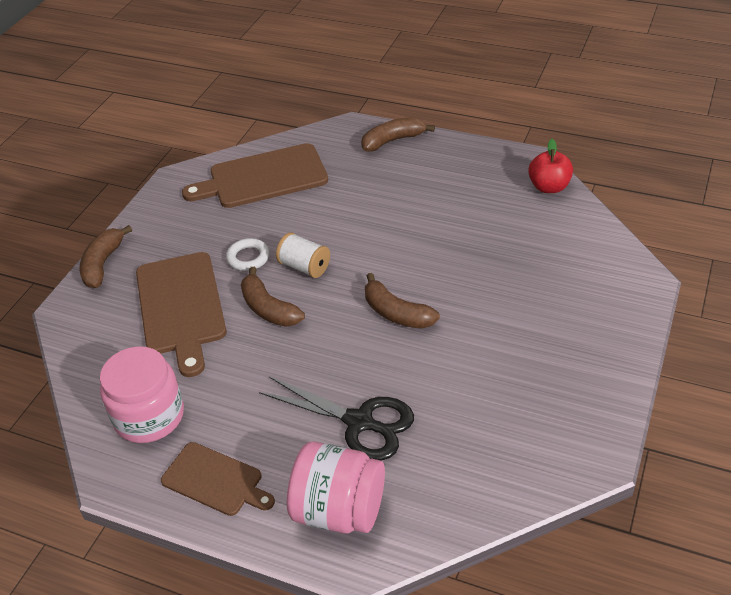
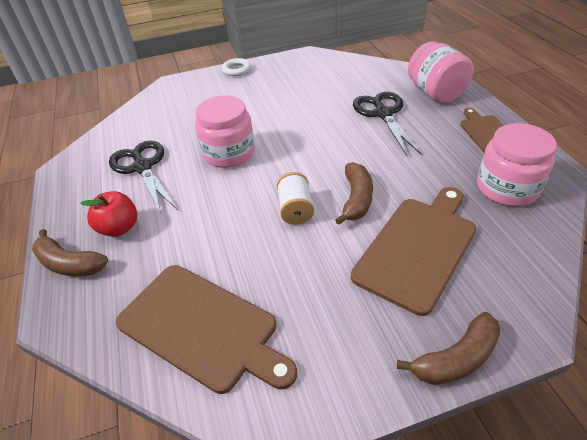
camera: 130 degrees left, 0 degrees up
(248, 258) = (322, 249): white ring -> white ring (236, 70)
(396, 313) = (290, 144): brown banana -> none
(433, 265) = (229, 153): none -> pink jar
(475, 205) = (143, 167): none -> black scissors
(549, 187) = (95, 147): red apple -> red apple (119, 228)

